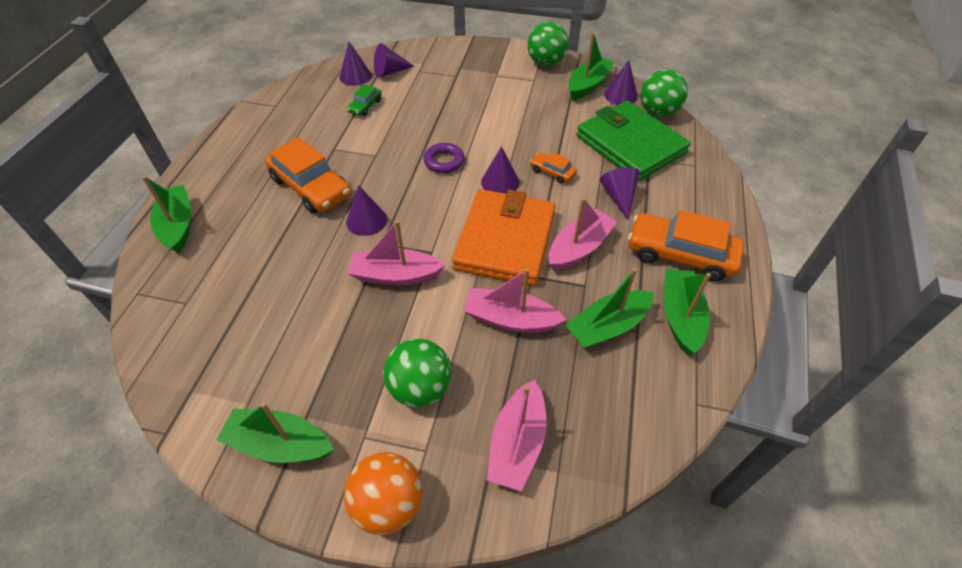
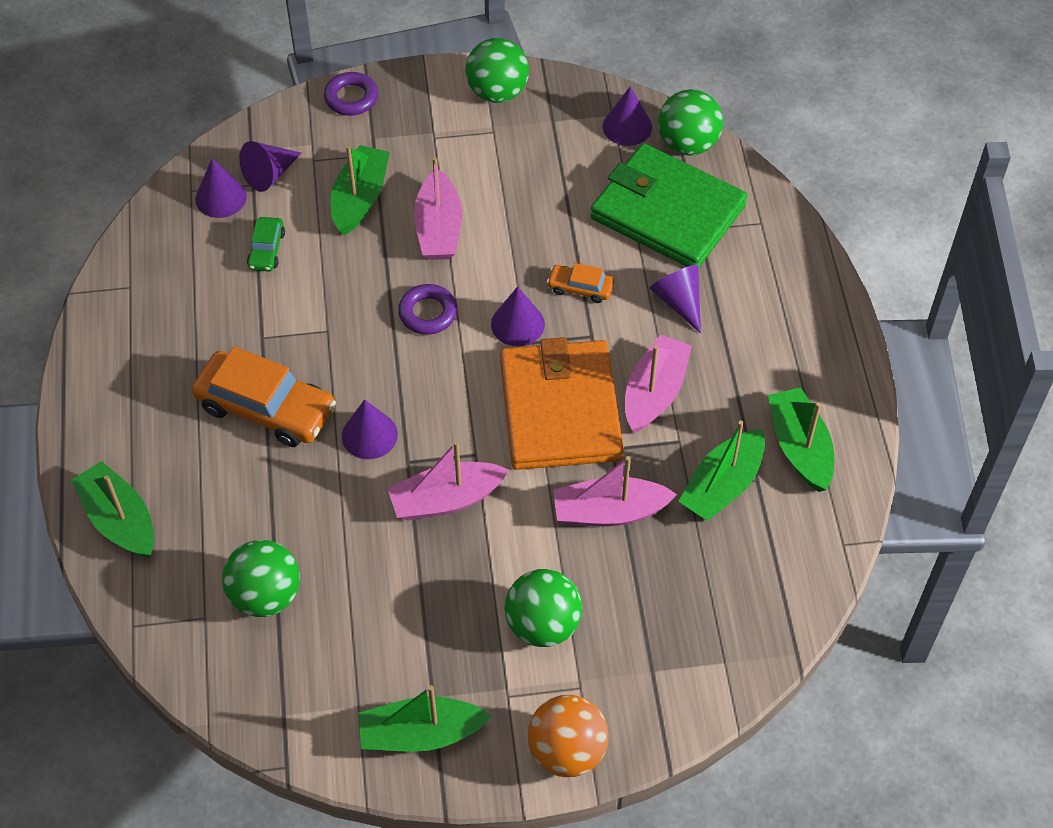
camera: 20 degrees left, 5 degrees up
(235, 301) = (265, 595): none -> green ball
(457, 48) = (351, 98): none -> purple ring
(517, 443) = (672, 648): pink boat -> pink boat (438, 228)
(588, 85) = (575, 120): green boat -> green boat (360, 198)
(680, 254) = (778, 364): orange car -> none

